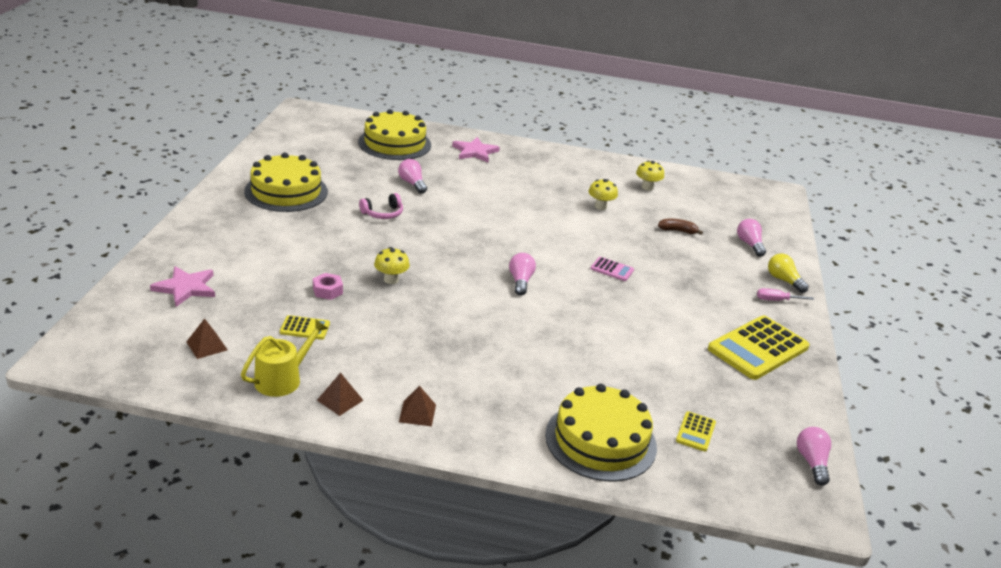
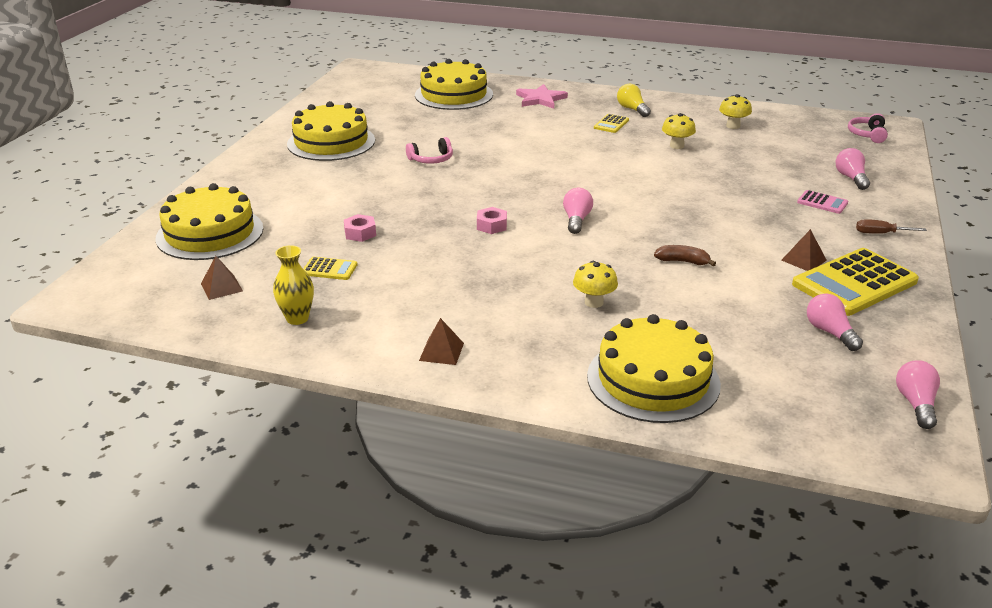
camera: 10 degrees right, 0 degrees up
(186, 288) = (210, 233): pink star -> yellow cake
(283, 379) = (297, 318): yellow watering can -> yellow vase
(340, 400) = (356, 339): brown pyramid -> brown pyramid (804, 260)
(391, 280) = (431, 221): yellow mushroom -> yellow mushroom (594, 302)
(412, 183) = (467, 131): pink light bulb -> pink light bulb (830, 332)
(446, 285) = (491, 225): none -> pink nut
(612, 269) = (684, 206): pink calculator -> pink calculator (822, 203)
(678, 231) = (765, 167): brown banana -> brown banana (683, 261)
(695, 432) = (770, 371): yellow calculator -> yellow calculator (611, 124)
(760, 200) = (867, 134): none -> pink headphones
(776, 300) = (880, 233): pink screwdriver -> brown screwdriver
(783, 280) = (890, 213): yellow light bulb -> yellow light bulb (632, 109)

